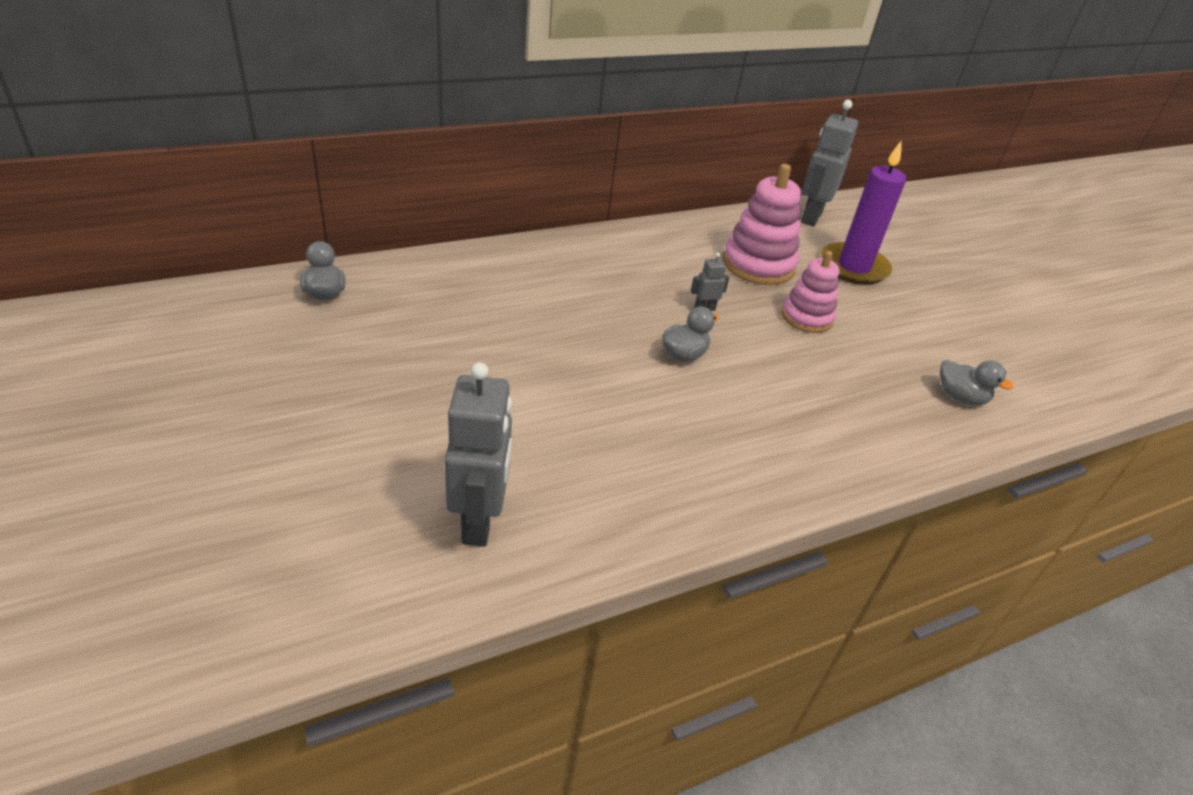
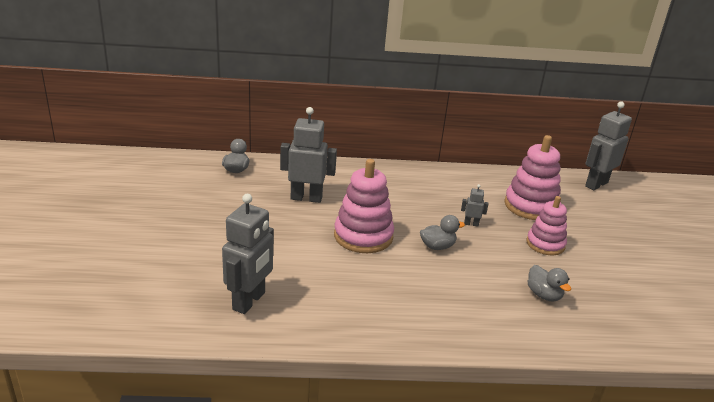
camera: 25 degrees right, 10 degrees down
(461, 319) = (306, 198): none -> grey robot
(579, 363) = (363, 236): none -> pink stacking toy
(853, 267) = (608, 221): purple candle -> none
(960, 397) = (635, 318): grey duck -> grey duck (544, 295)

